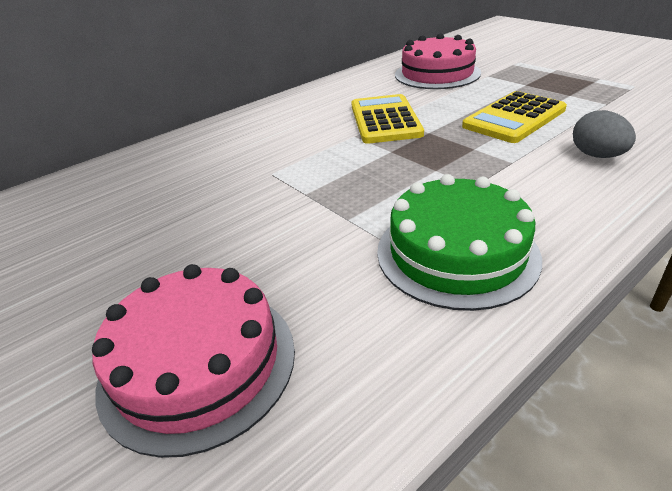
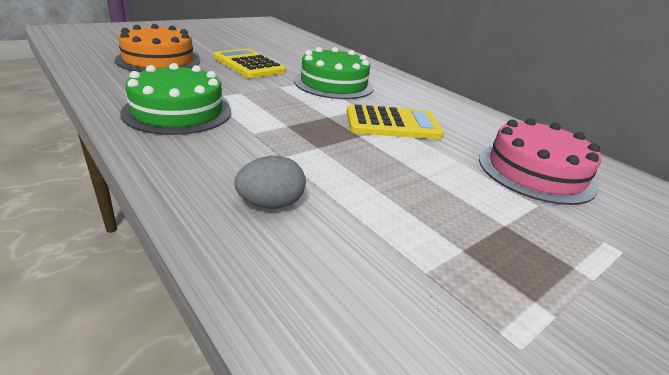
camera: 85 degrees right, 5 degrees down
(198, 363) = (159, 60): pink cake -> orange cake
(273, 158) = (333, 84): none -> green cake
(514, 118) = (384, 184): yellow calculator -> yellow calculator (249, 65)

